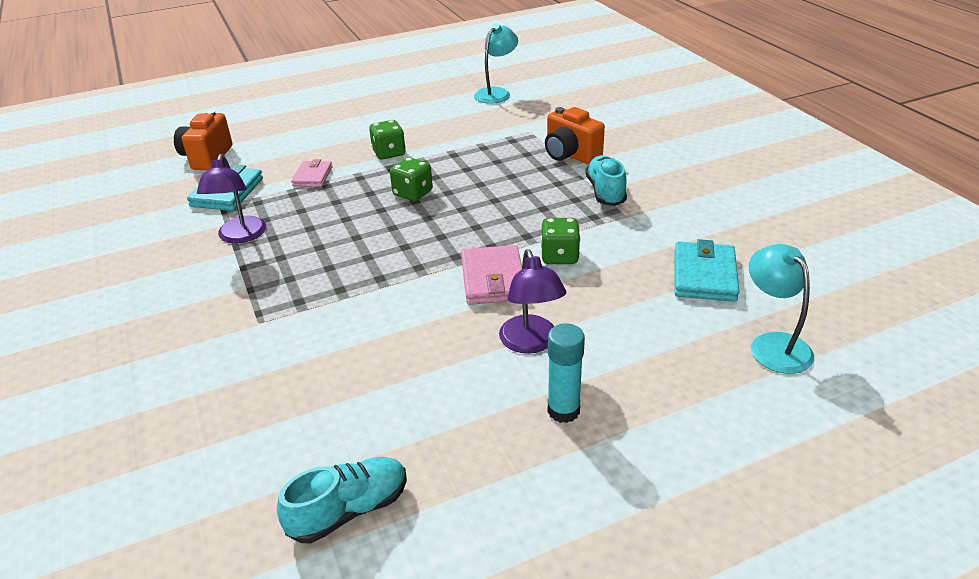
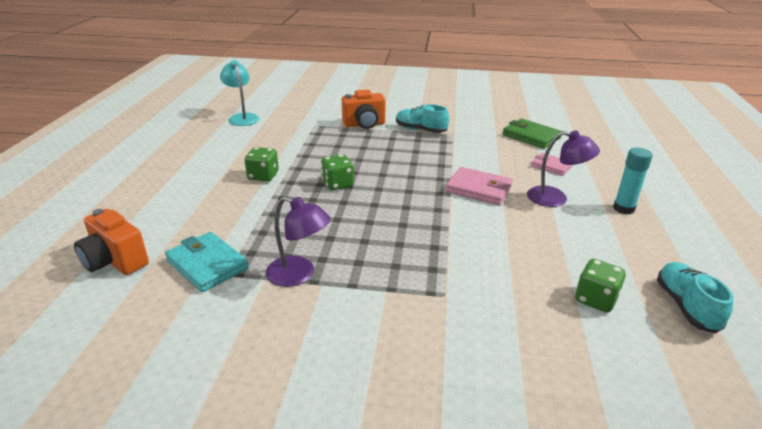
camera: 60 degrees left, 5 degrees down
(312, 176) = (247, 216): pink wallet -> pink wallet (551, 166)
(559, 256) = (475, 163): green dice -> green dice (595, 299)
(704, 275) = (531, 136): turquoise wallet -> green wallet
(773, 344) = (600, 143): turquoise lamp -> none

